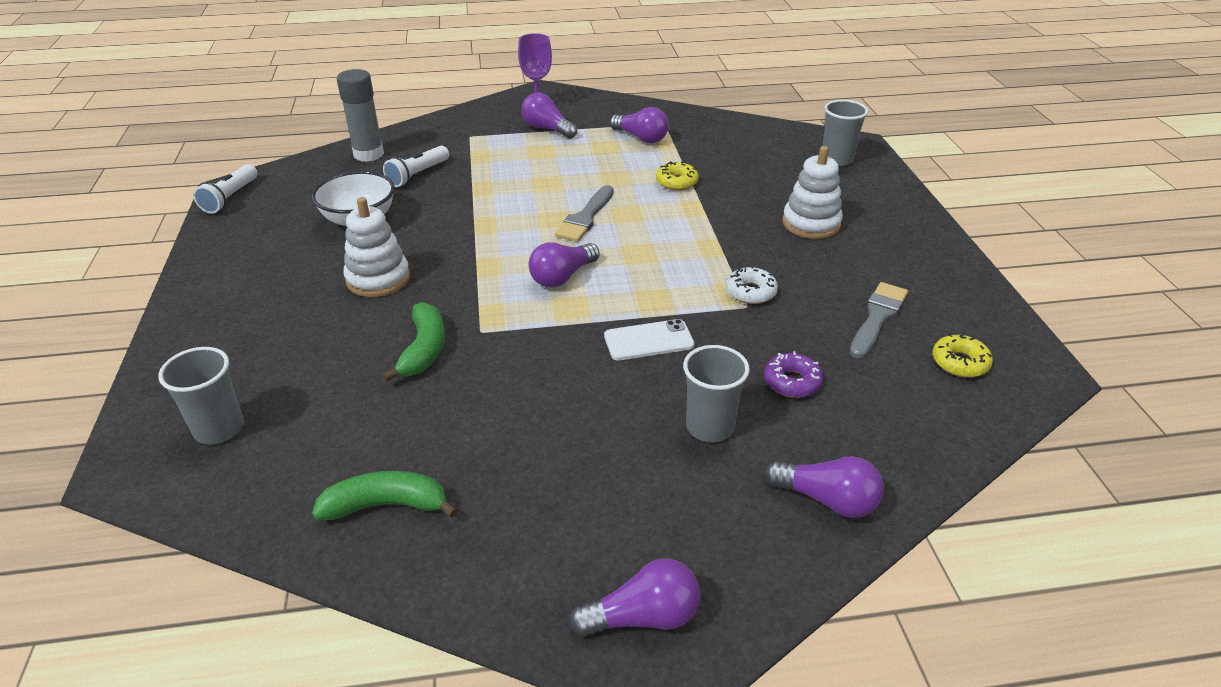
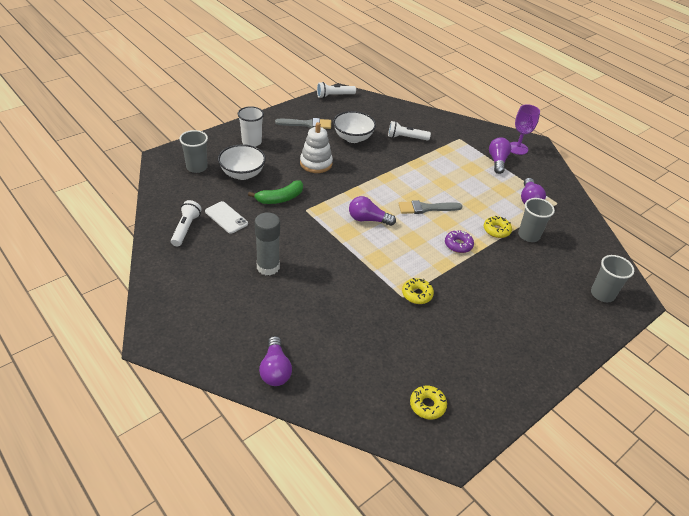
camera: 55 degrees right, 5 degrees up
(233, 330) = (251, 142): none -> white cup
(309, 373) = (242, 174): none -> white bowl
(368, 154) = (407, 115): grey glue stick -> grey glue stick (268, 267)
(386, 505) = (186, 228): green banana -> white flashlight
(643, 617) = (171, 325): purple light bulb -> none
(648, 340) = (343, 268): white phone -> white phone (226, 217)
(709, 427) = (296, 311): grey cup -> grey cup (528, 235)
(750, 292) = (417, 294): white donut -> yellow donut
(792, 382) = (353, 333): purple donut -> purple donut (458, 245)
(811, 223) = (511, 301): white stacking toy -> none
(877, 317) = (440, 356): grey brush -> grey brush (307, 124)

